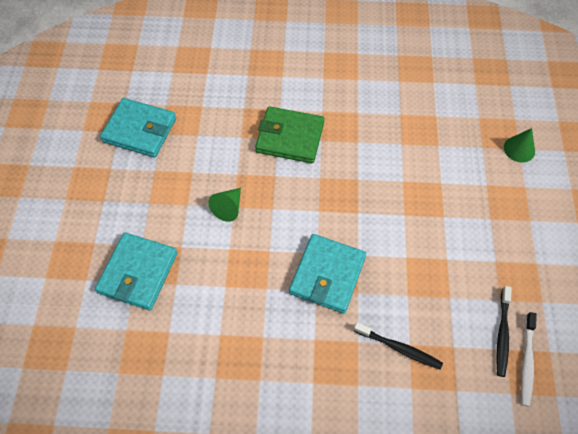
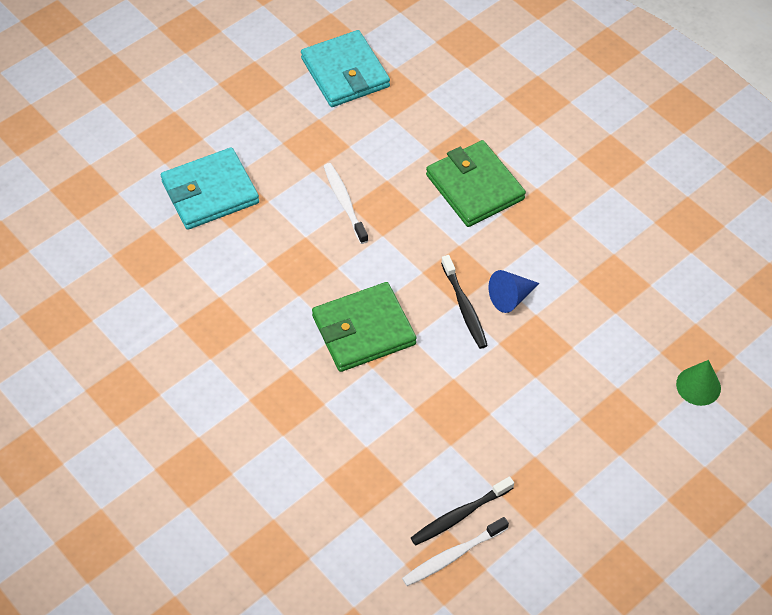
camera: 45 degrees right, 5 degrees down
(228, 208) = (344, 202): green cone -> white toothbrush
(327, 275) = (363, 330): turquoise wallet -> green wallet
(380, 183) = (510, 297): none -> blue cone
(399, 348) = (353, 440): black toothbrush -> black toothbrush (464, 307)

